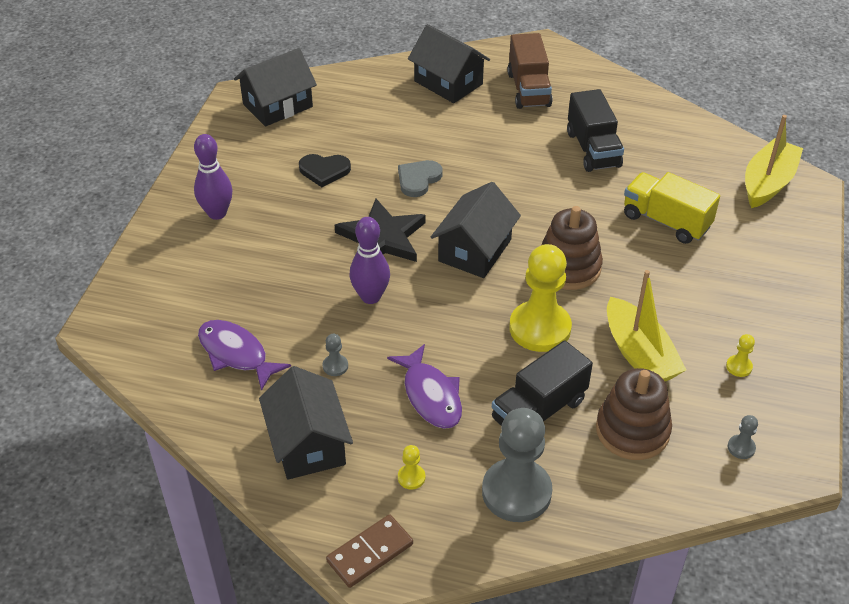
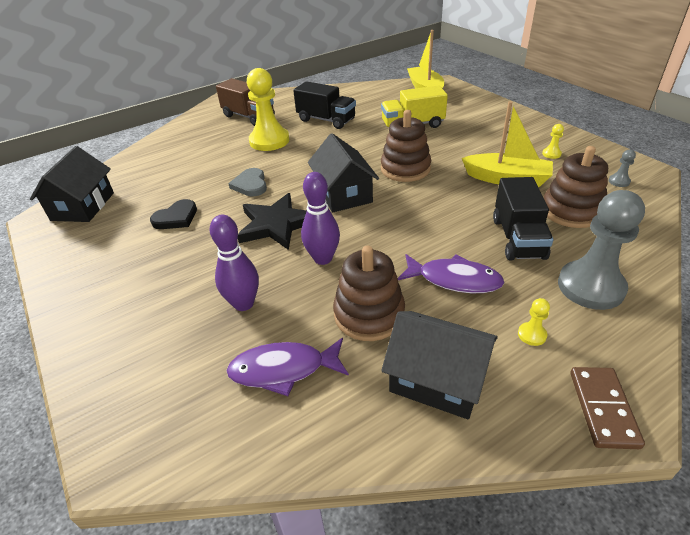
camera: 45 degrees left, 5 degrees down
(217, 213) = (122, 293): purple bowling pin -> purple bowling pin (243, 303)
(335, 366) = (369, 314): grey pawn -> brown stacking toy
(448, 83) = (194, 136): black house -> none
(540, 328) = (444, 203): yellow pawn -> yellow pawn (269, 141)

